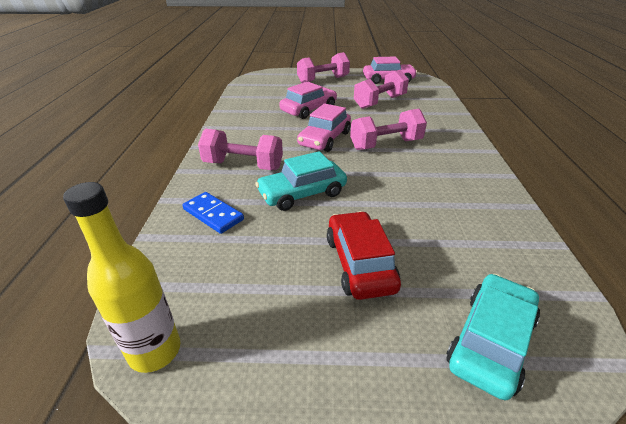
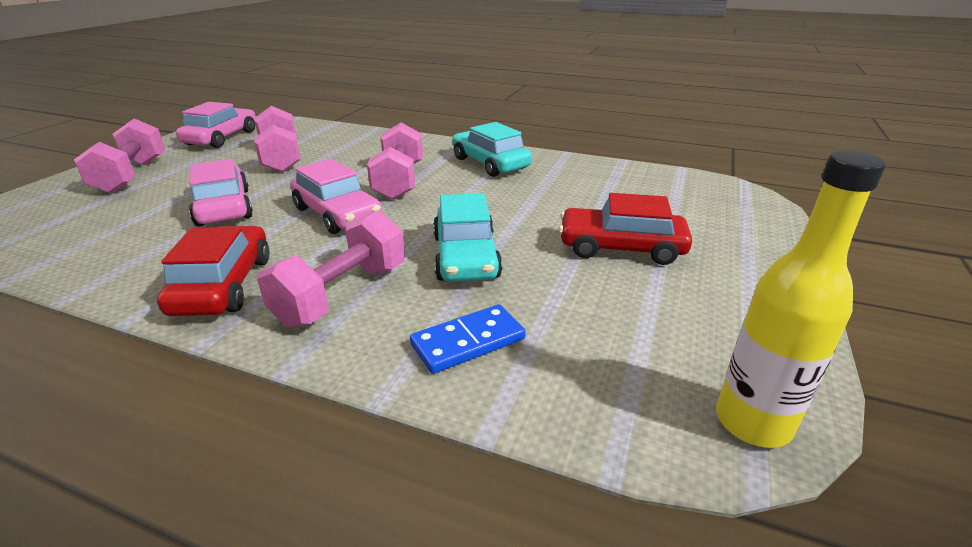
camera: 70 degrees left, 5 degrees down
(238, 135) = (223, 285): none -> red car
(490, 341) = (727, 216): turquoise car -> turquoise car (490, 163)

